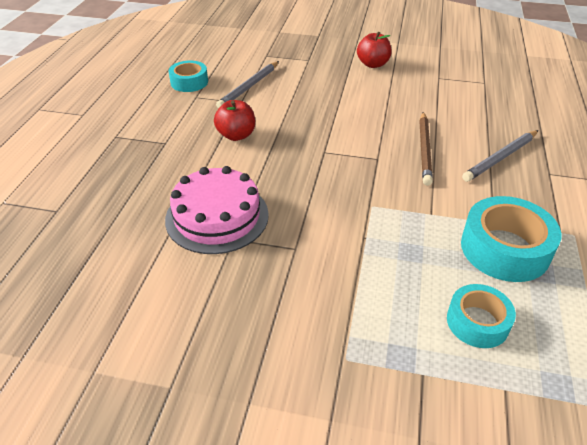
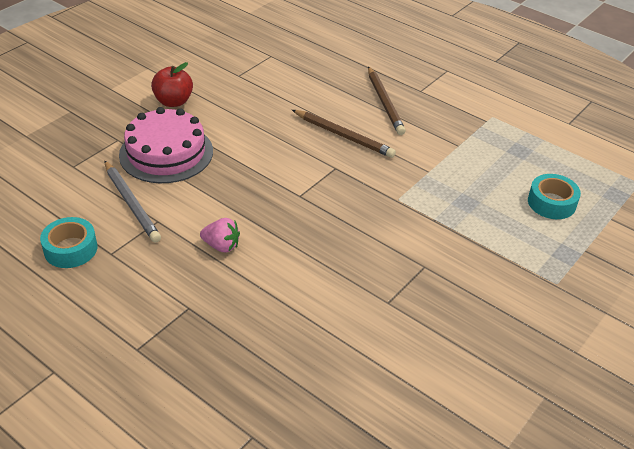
camera: 65 degrees left, 0 degrees up
(217, 216) = (349, 303): pink cake -> pink cake (166, 153)
(236, 135) = (221, 246): red apple -> pink strawberry
(500, 158) = (385, 103): grey pencil -> brown pencil
(504, 249) = (489, 155): turquoise tape -> none

